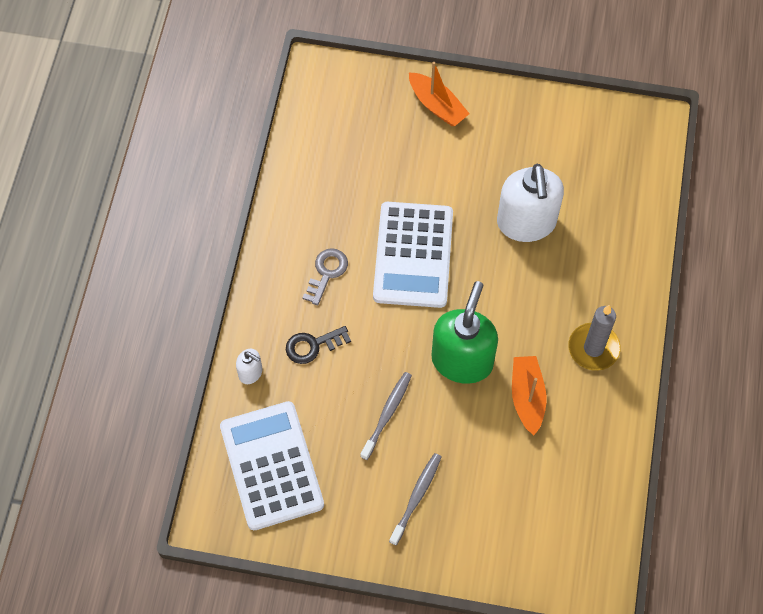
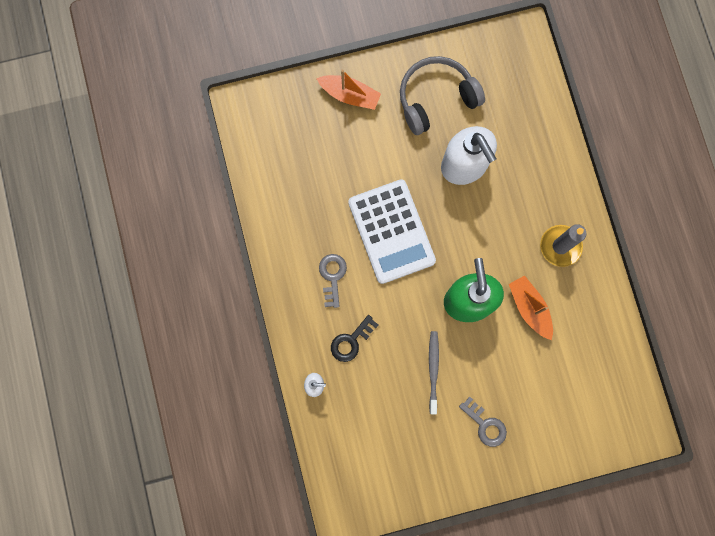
camera: 25 degrees left, 15 degrees up
(271, 465) = (367, 451): white calculator -> none
(416, 497) = (485, 425): grey toothbrush -> grey key
(528, 146) = (436, 99): none -> grey headphones

